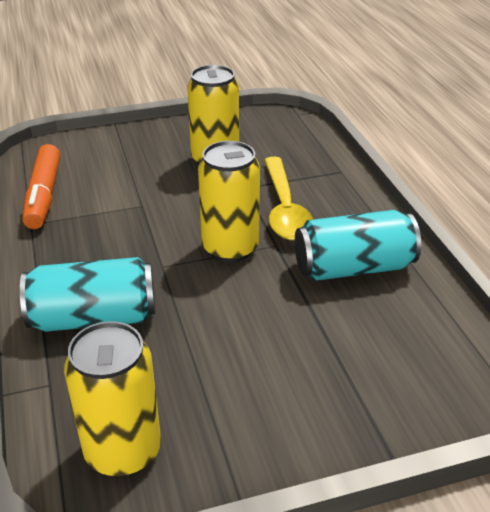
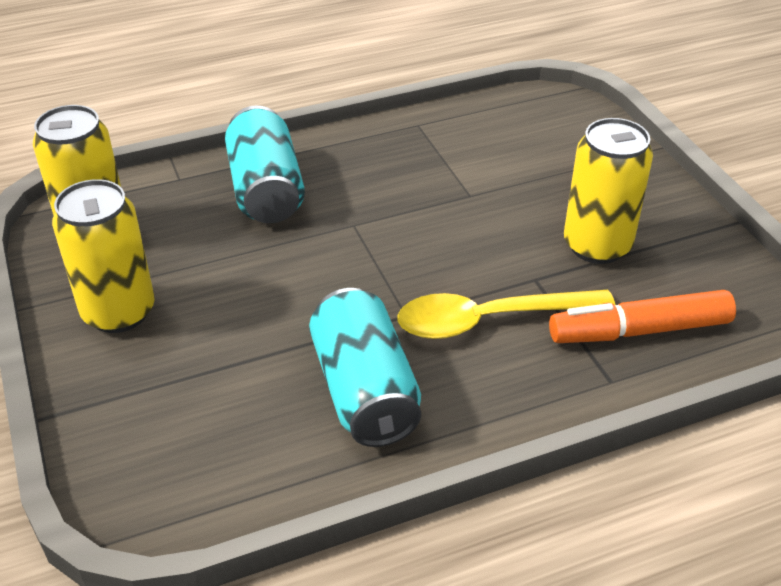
camera: 85 degrees right, 5 degrees up
(44, 195) = (473, 123): orange marker -> orange marker (640, 330)
(230, 248) = (393, 274): yellow can -> yellow can (119, 312)

